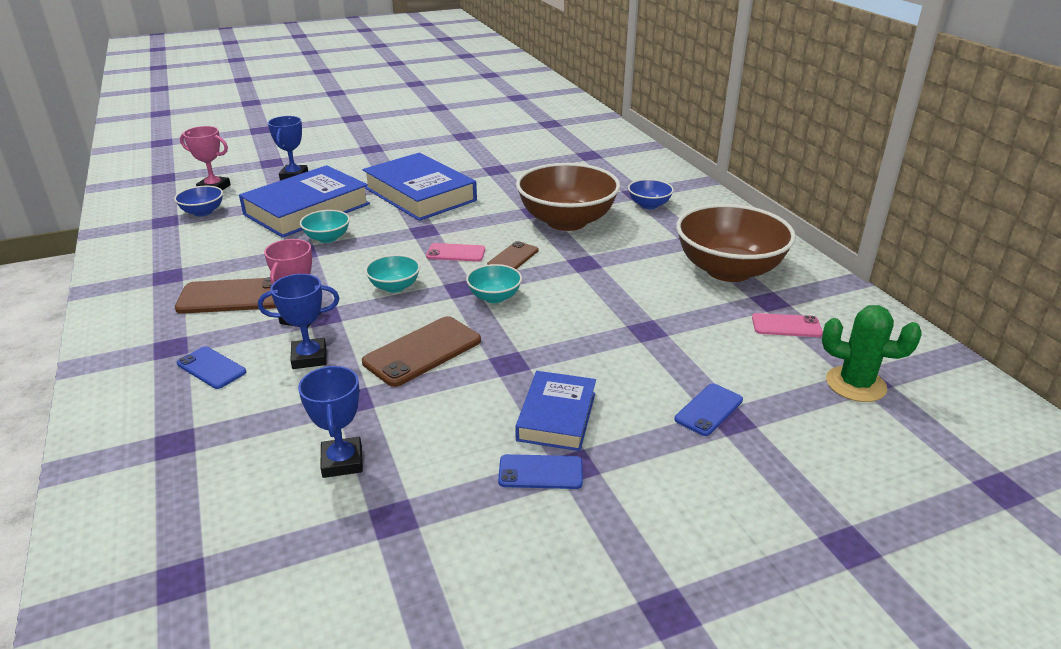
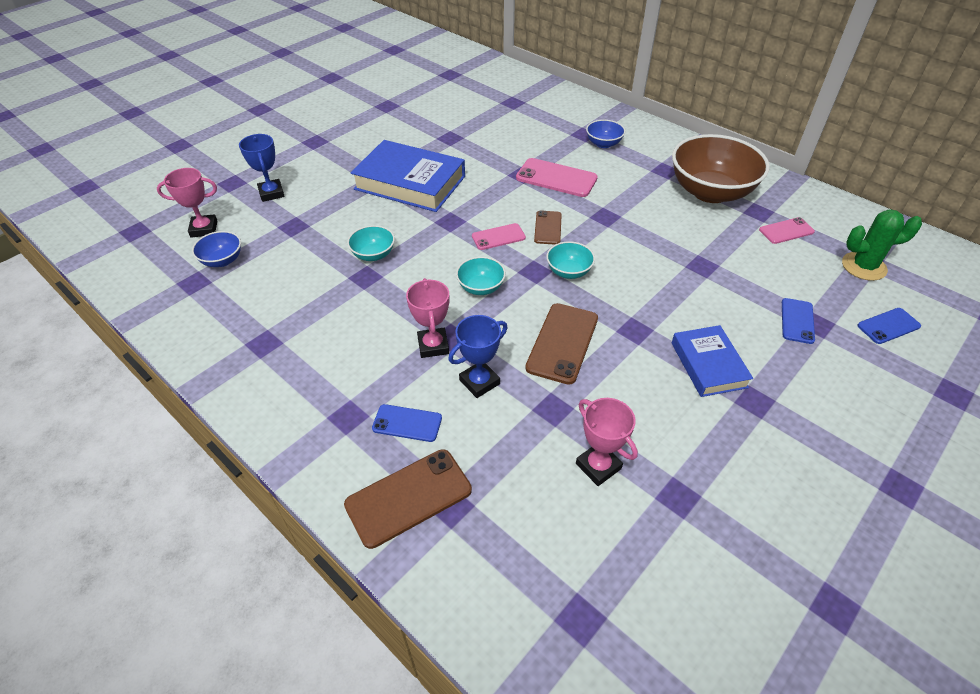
camera: 25 degrees left, 15 degrees up
(233, 296) = (351, 344): brown phone -> brown phone (408, 497)
(307, 209) = (322, 228): blue book -> none
(342, 462) = (598, 466): blue trophy -> pink trophy
(540, 472) = (739, 416): blue phone -> blue phone (888, 326)
(566, 221) = (556, 178): brown bowl -> pink phone

